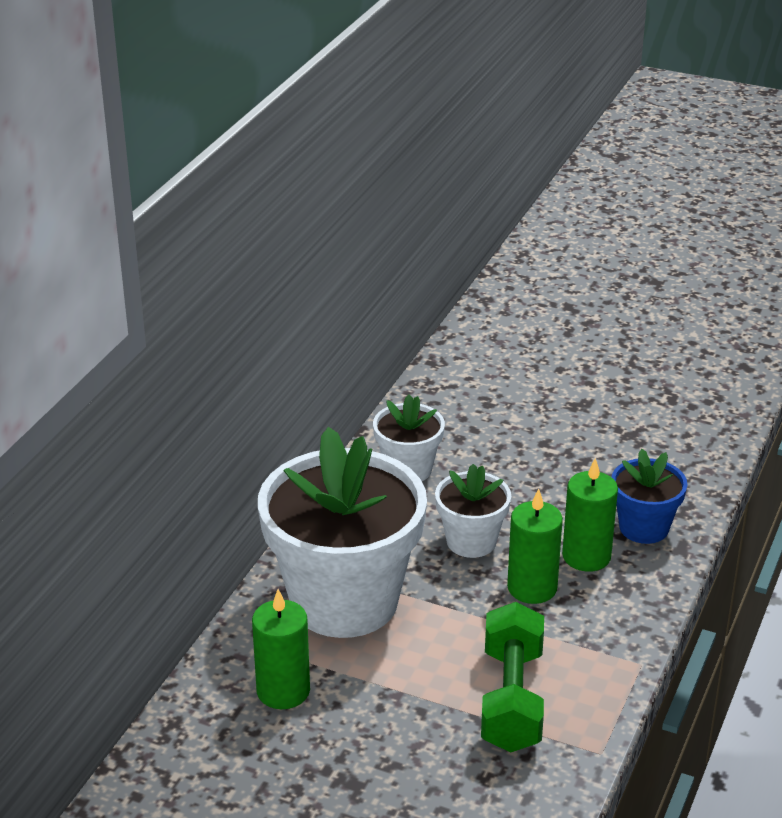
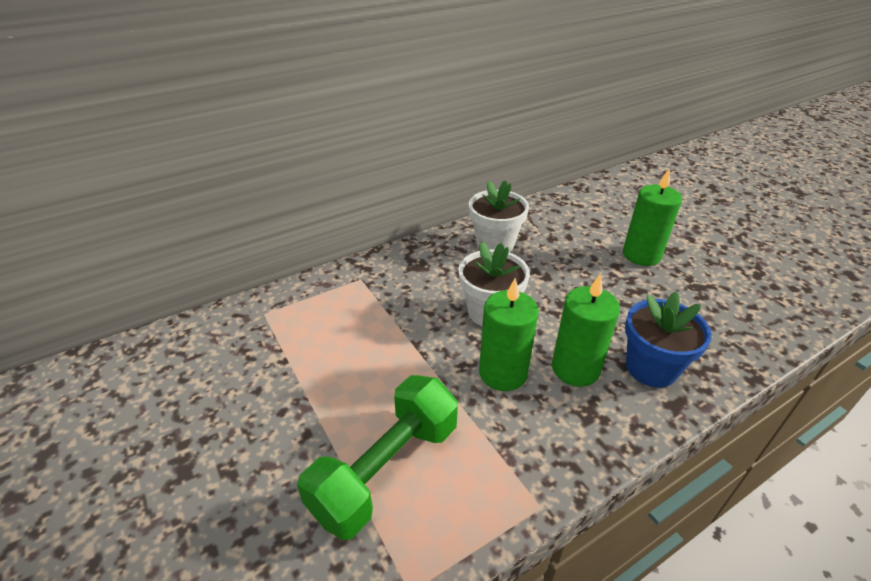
camera: 35 degrees right, 5 degrees up
(283, 691) = (237, 358): green candle -> green candle (641, 255)
(344, 601) = (354, 312): white flower pot -> none

